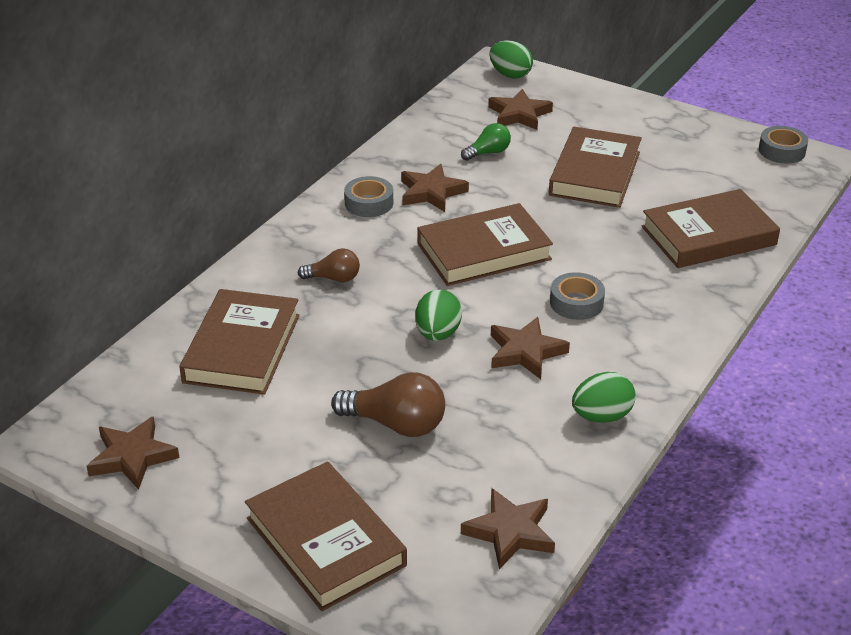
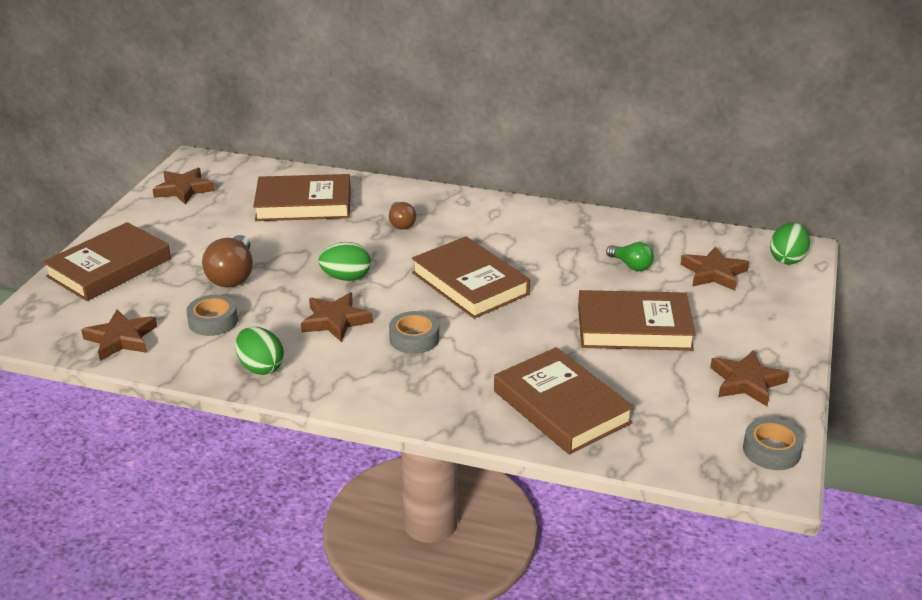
camera: 75 degrees right, 5 degrees down
(369, 203) = (513, 222): grey tape -> grey tape (213, 321)
(431, 192) = (546, 247): brown star -> brown star (746, 382)

